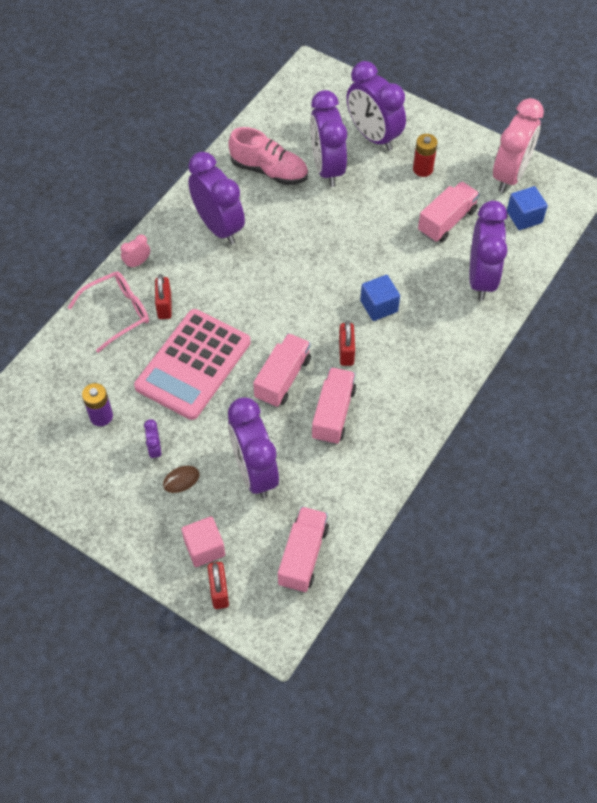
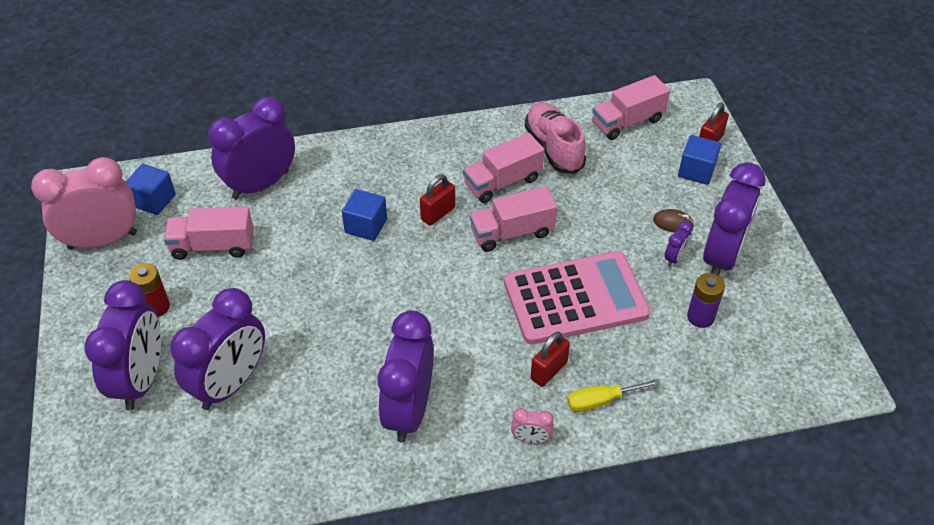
camera: 135 degrees left, 10 degrees down
(117, 313) = (601, 401): pink glasses -> yellow screwdriver
(204, 548) = (696, 171): pink cube -> blue cube
(254, 472) = (608, 189): purple clock -> purple clock (722, 257)
(269, 171) = (285, 431): pink shoe -> pink shoe (553, 148)

